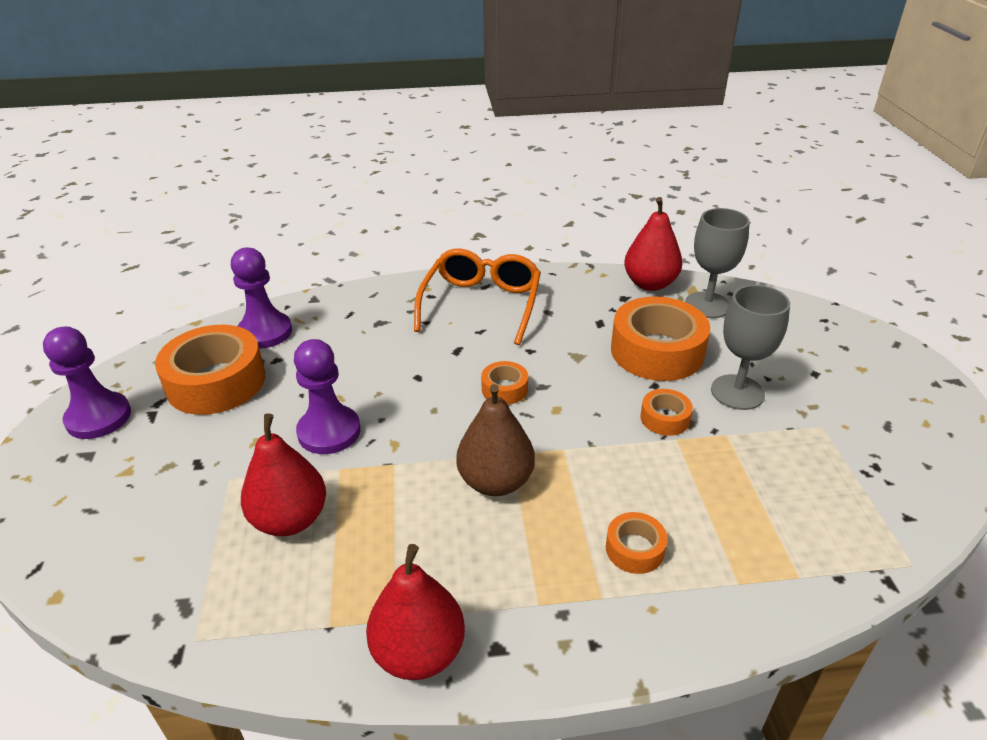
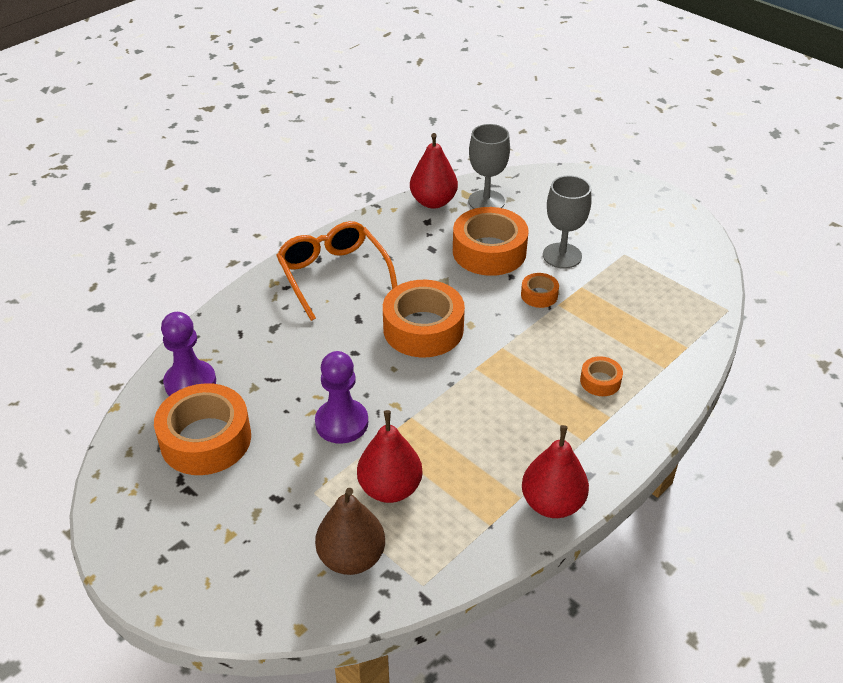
camera: 40 degrees left, 5 degrees up
(98, 417) = (147, 517): purple pawn -> none
(495, 481) = (486, 390): brown pear -> brown pear (351, 558)
(504, 389) = (423, 329): orange tape -> orange tape, size x2.11

